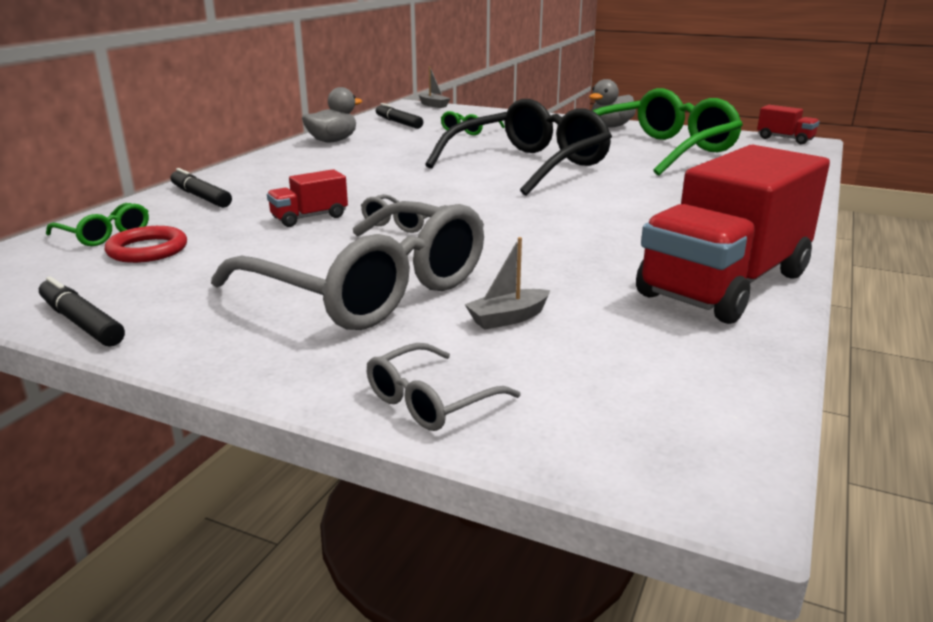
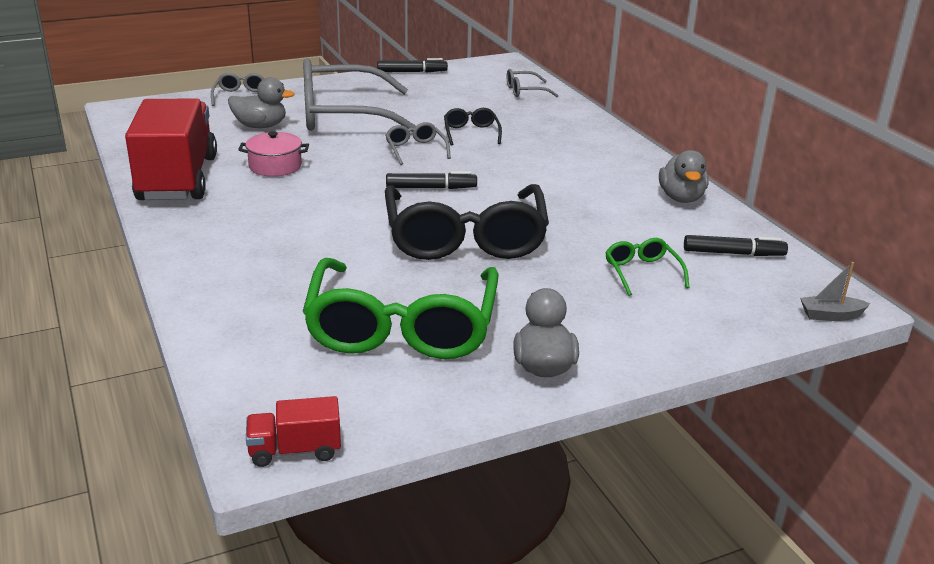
camera: 130 degrees right, 5 degrees up
(105, 235) = (525, 91): green glasses -> grey glasses
(147, 250) = (483, 94): red ring -> none
(201, 197) = (565, 121): black marker -> black marker (431, 188)
(309, 217) = (471, 133): red truck -> black glasses
(508, 318) = (260, 126): grey boat -> grey duck
(582, 258) = (275, 166): none -> pink pot

